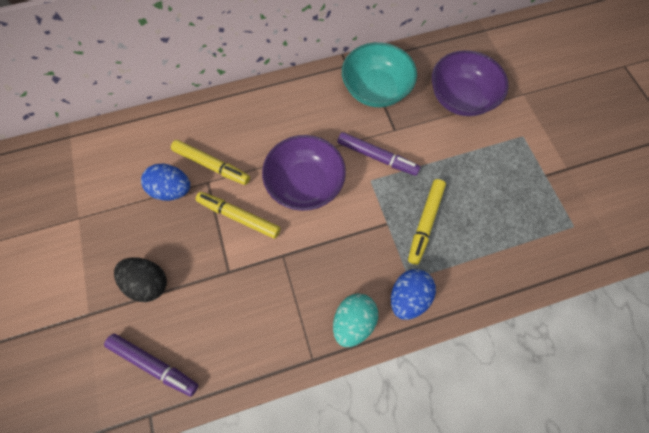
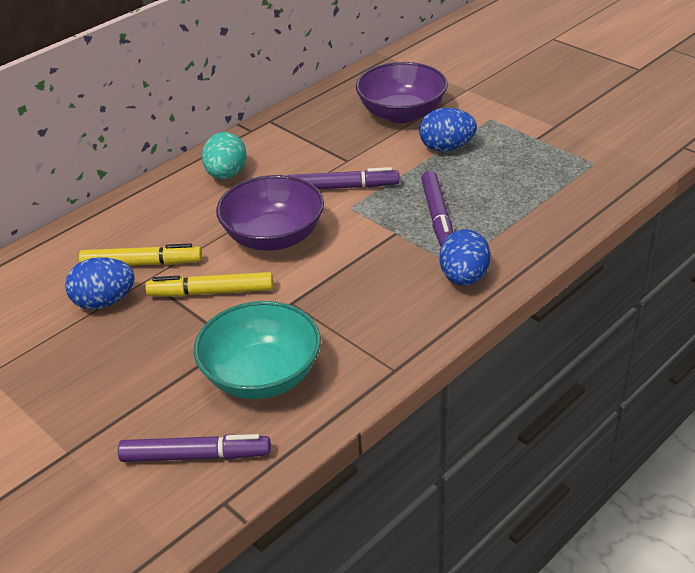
camera: 25 degrees left, 30 degrees down
(149, 282) = (133, 390): black egg -> none
(353, 321) = (417, 320): turquoise egg -> turquoise egg (226, 175)
(375, 90) = (300, 138): turquoise bowl -> turquoise bowl (262, 375)
(425, 223) = (438, 216): yellow marker -> purple marker
(472, 152) = (446, 147): none -> blue egg

